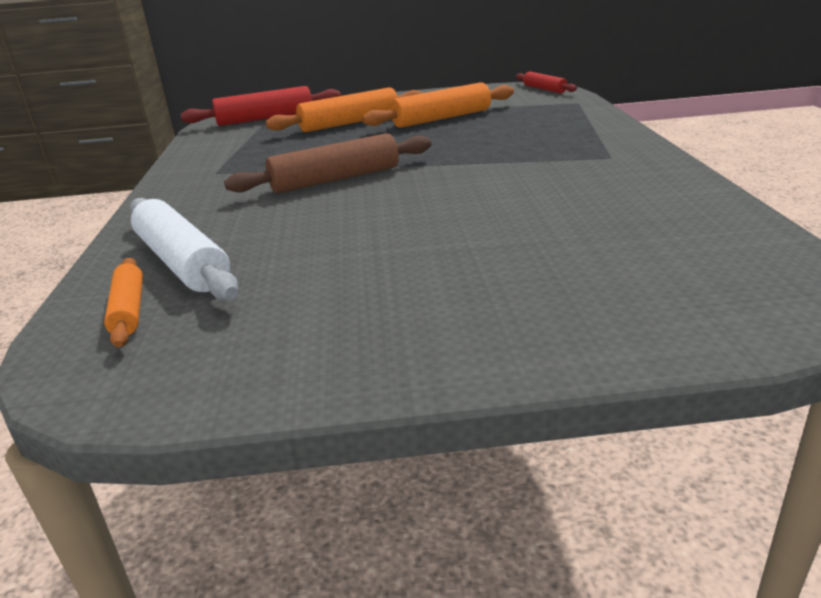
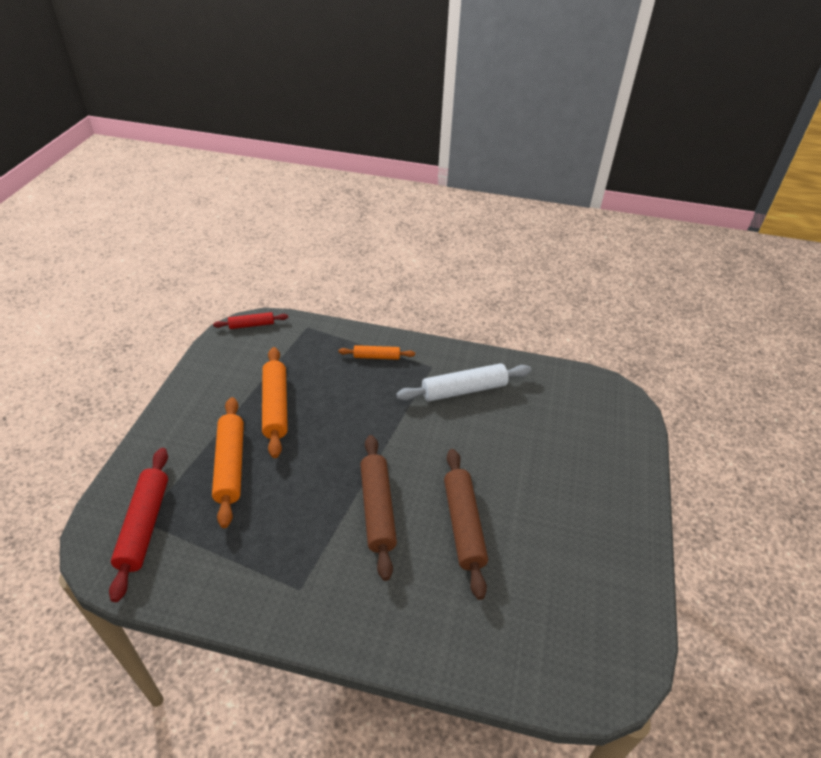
camera: 75 degrees left, 15 degrees up
(128, 310) = (544, 660): orange rolling pin -> orange rolling pin (376, 357)
(182, 262) = (485, 625): white rolling pin -> white rolling pin (464, 390)
(340, 223) = (463, 525): none -> brown rolling pin

